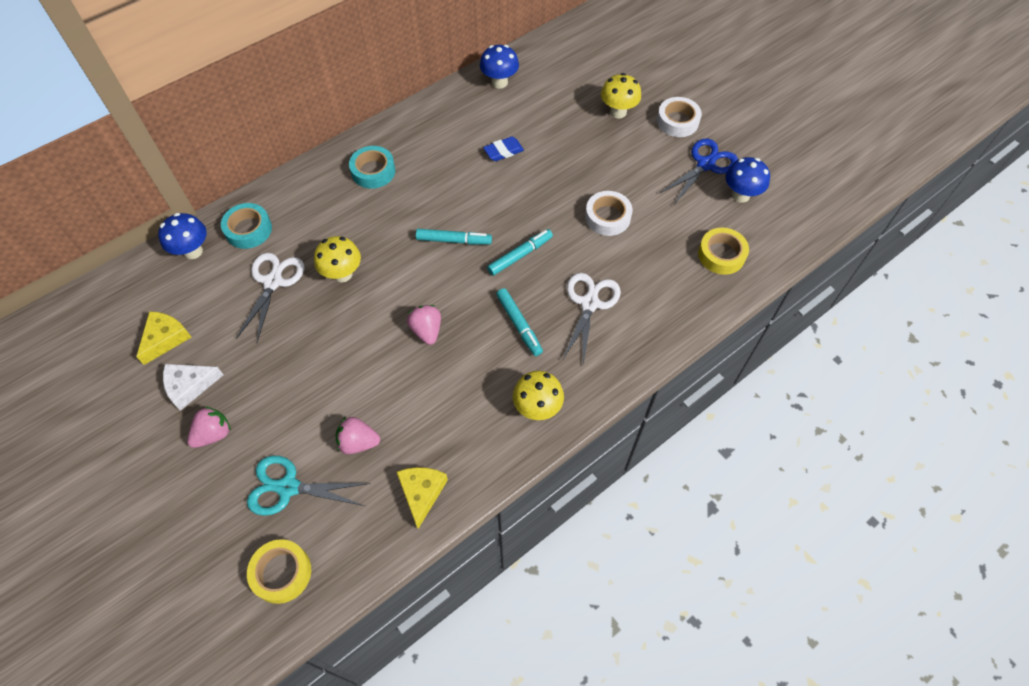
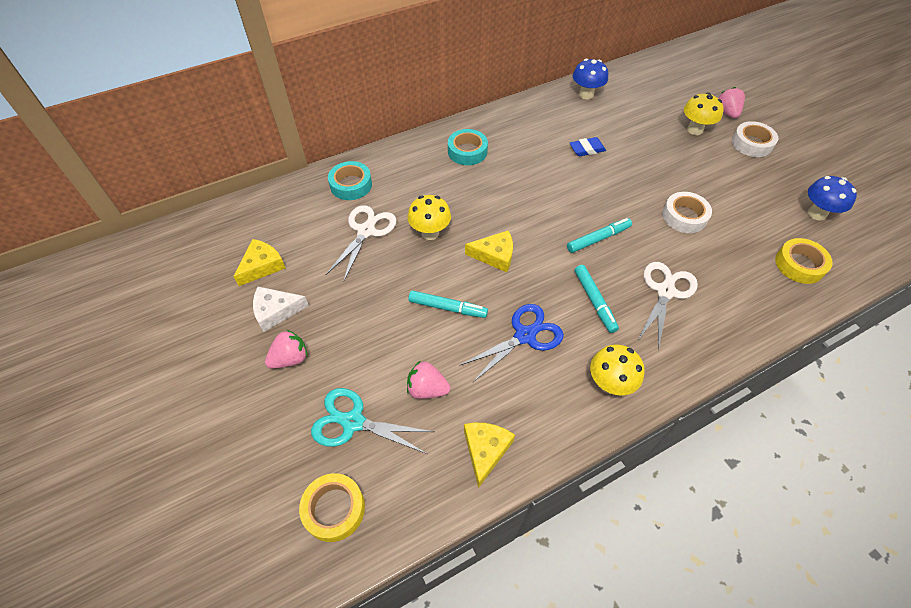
camera: 10 degrees right, 5 degrees down
(193, 251) = (299, 196): blue mushroom -> none
(413, 290) = (494, 255): none -> yellow cheese
(426, 330) = (504, 293): pink strawberry -> pink strawberry (726, 113)
(454, 240) = (536, 218): turquoise marker -> turquoise marker (447, 308)
(706, 164) = (780, 183): blue scissors -> blue scissors (525, 336)

